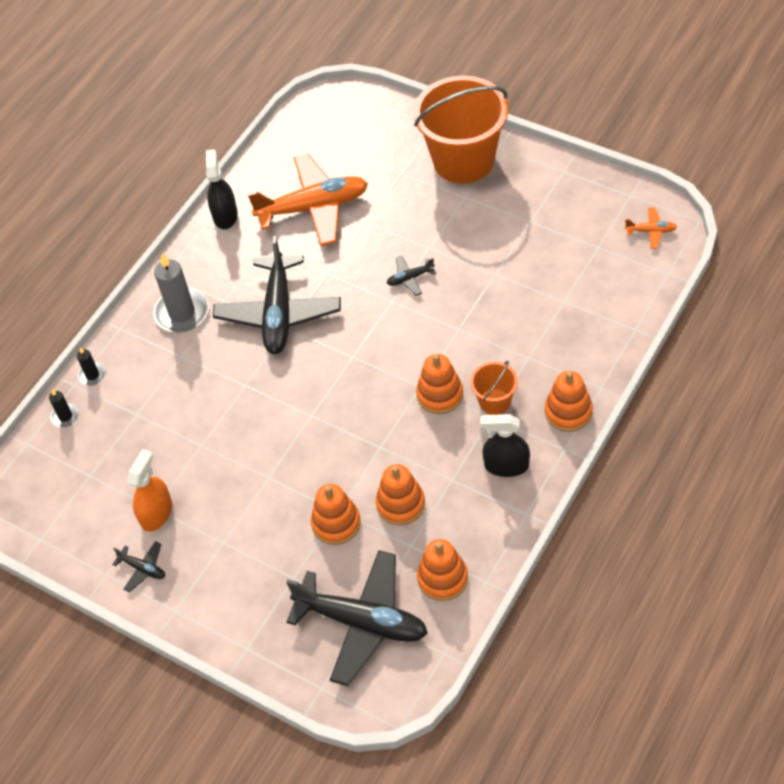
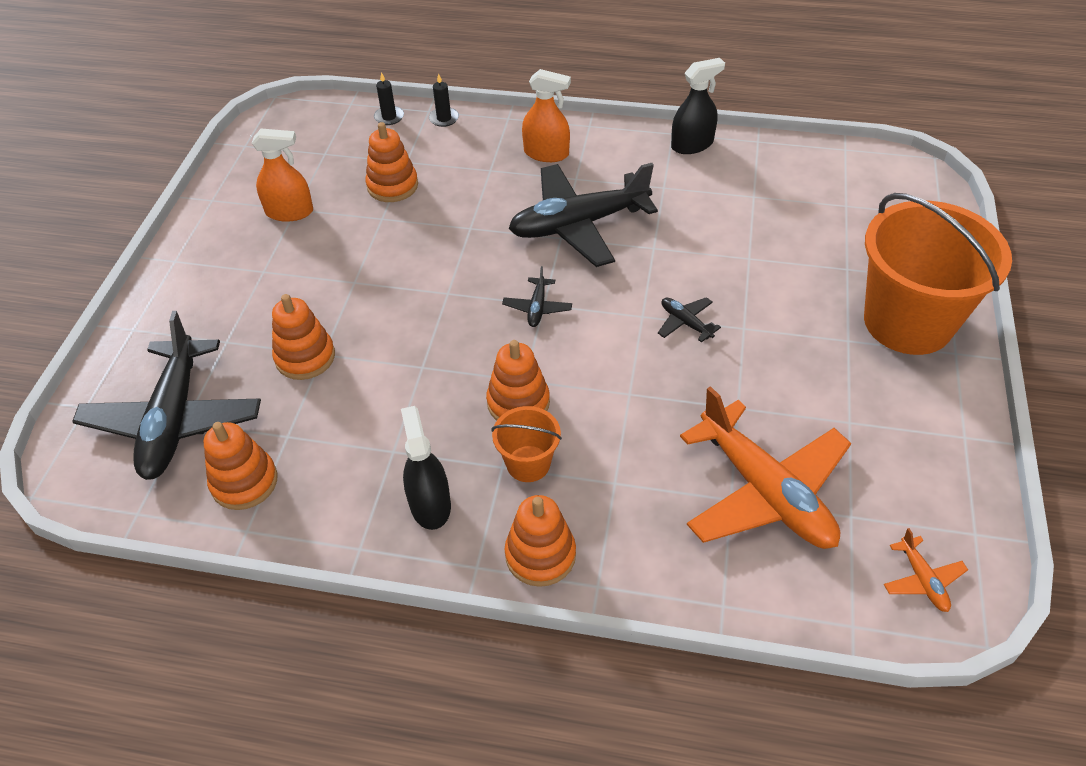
camera: 65 degrees right, 5 degrees down
(143, 568) = (221, 222): black plane -> black plane (537, 307)
(182, 313) = (546, 153): grey candle -> orange spray bottle
(313, 208) = (744, 208): orange plane -> orange plane (765, 491)
(400, 504) = (344, 409): orange stacking toy -> orange stacking toy (392, 186)

